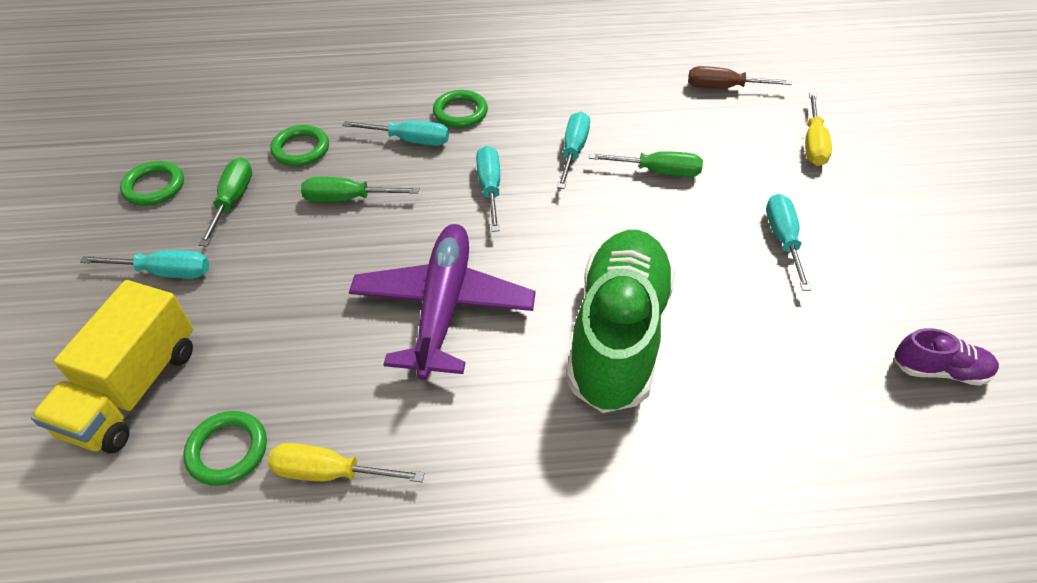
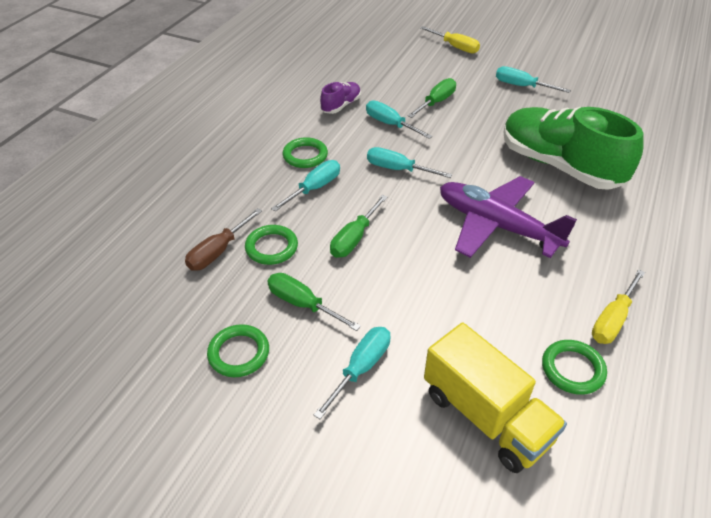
camera: 60 degrees left, 5 degrees down
(724, 88) = (381, 52): brown screwdriver -> brown screwdriver (218, 251)
(939, 370) = (633, 83): purple shoe -> purple shoe (341, 106)

